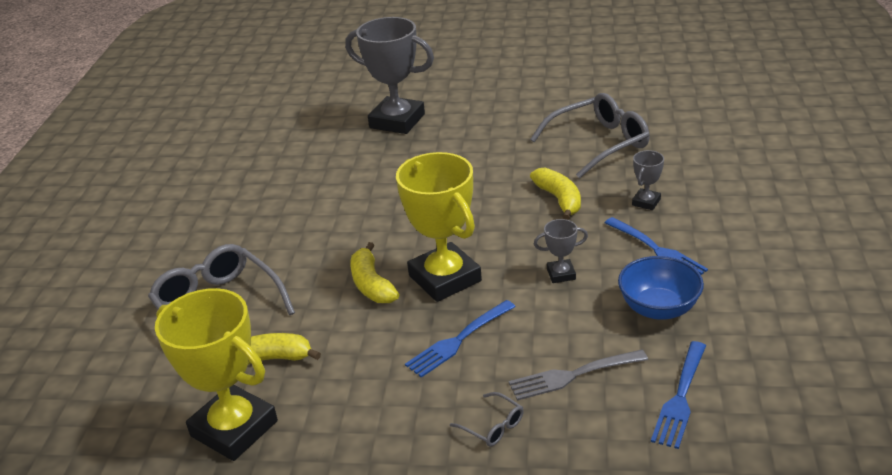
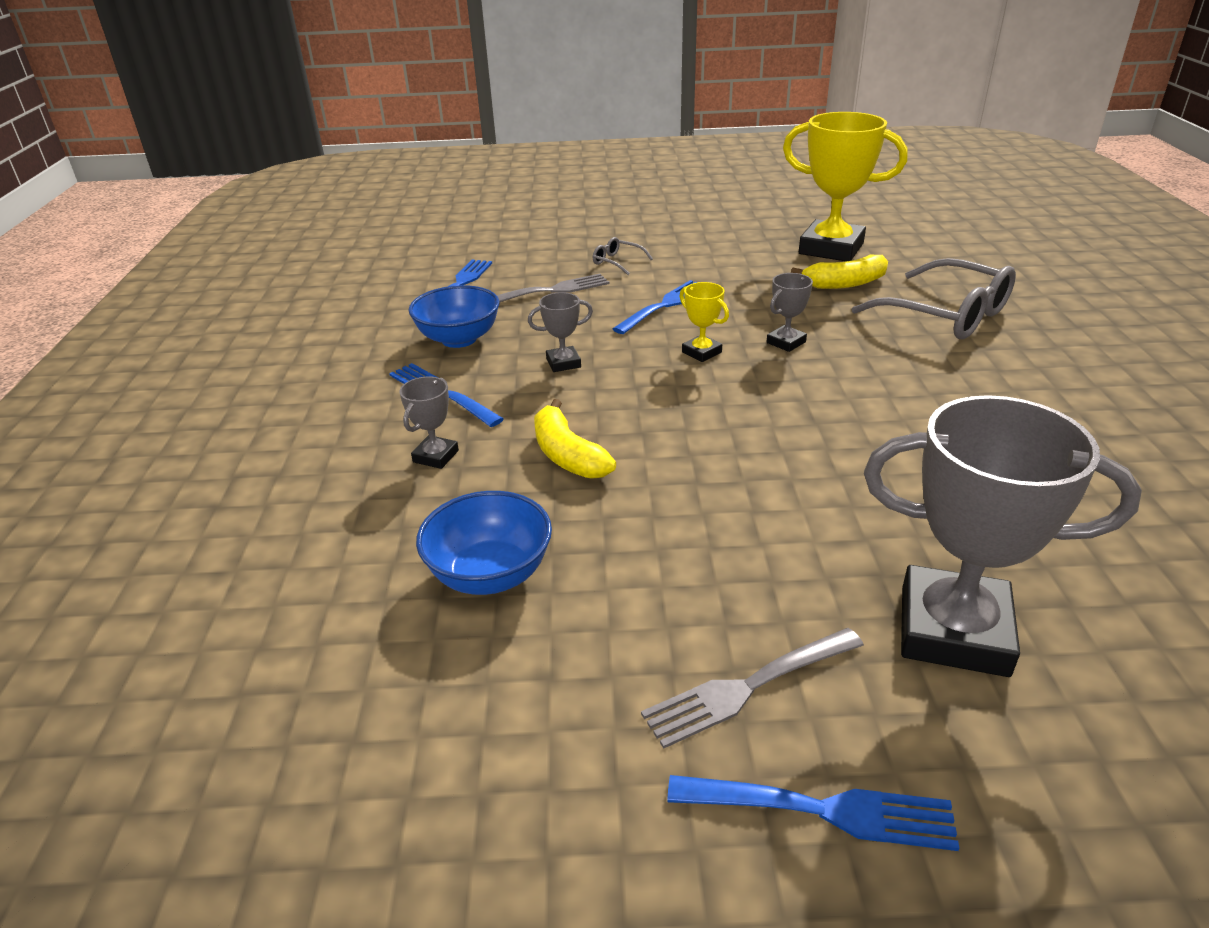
camera: 170 degrees right, 0 degrees up
(371, 284) = (786, 342): yellow banana -> grey trophy
(445, 278) = (701, 352): yellow trophy -> yellow trophy, size x0.45
(477, 82) = (822, 810): none -> blue fork
(490, 107) = (747, 687): none -> grey fork
(599, 143) = (490, 574): grey glasses -> blue bowl

